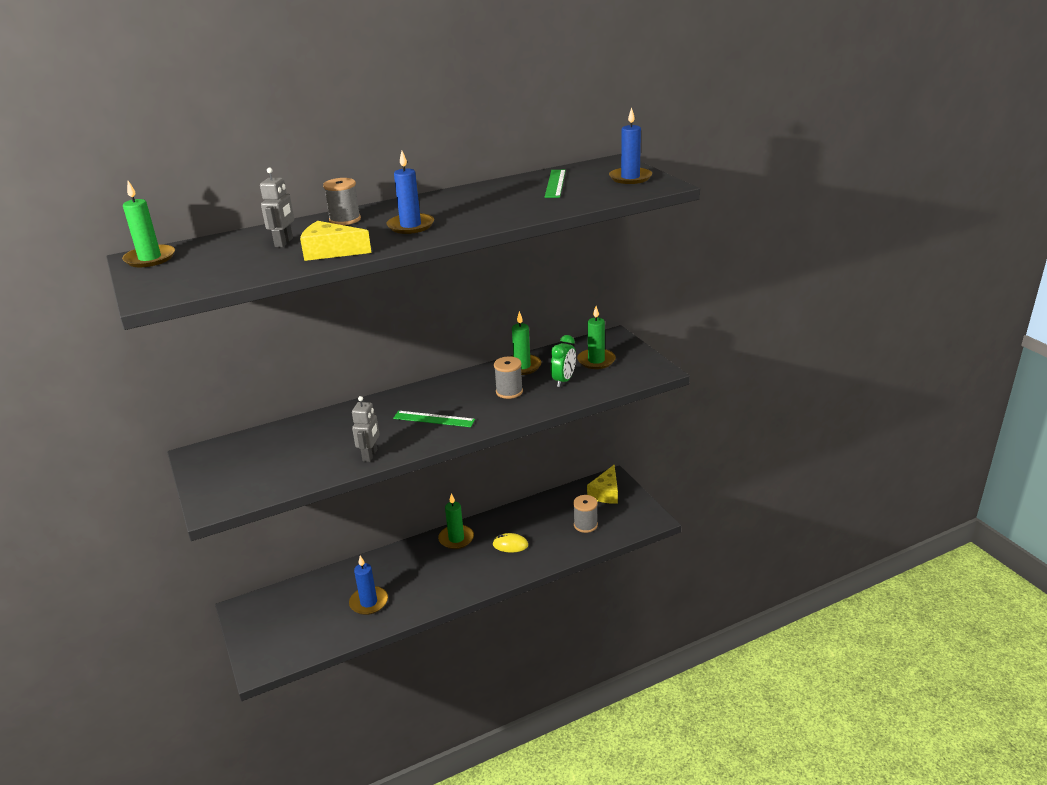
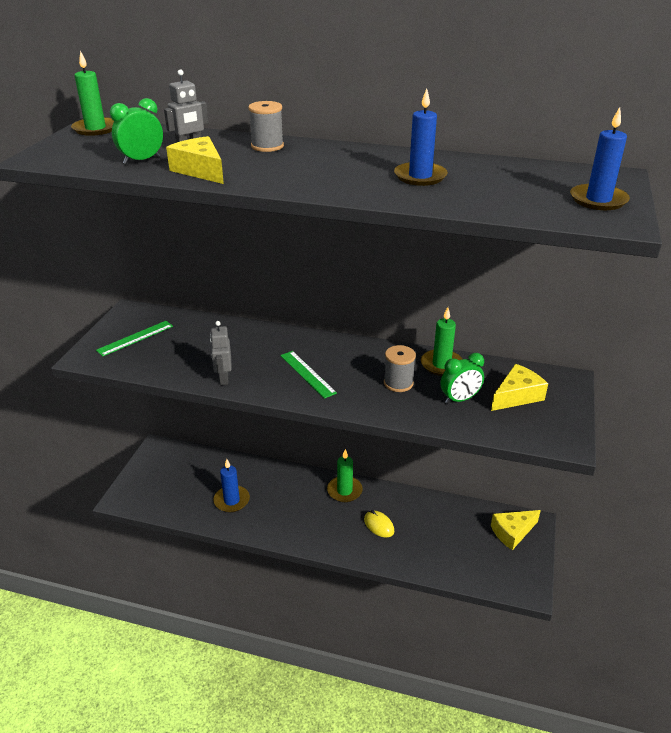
camera: 40 degrees right, 5 degrees up
(260, 263) = (141, 160): none -> green clock
(370, 455) = (223, 378): grey robot -> grey robot turned 120 degrees clockwise
(410, 226) = (300, 171): blue candle -> blue candle (420, 176)
(555, 183) = (507, 177): green ruler -> green ruler (135, 338)
(585, 525) = (460, 551): grey spool -> none
(596, 361) = (517, 396): green candle -> yellow cheese

